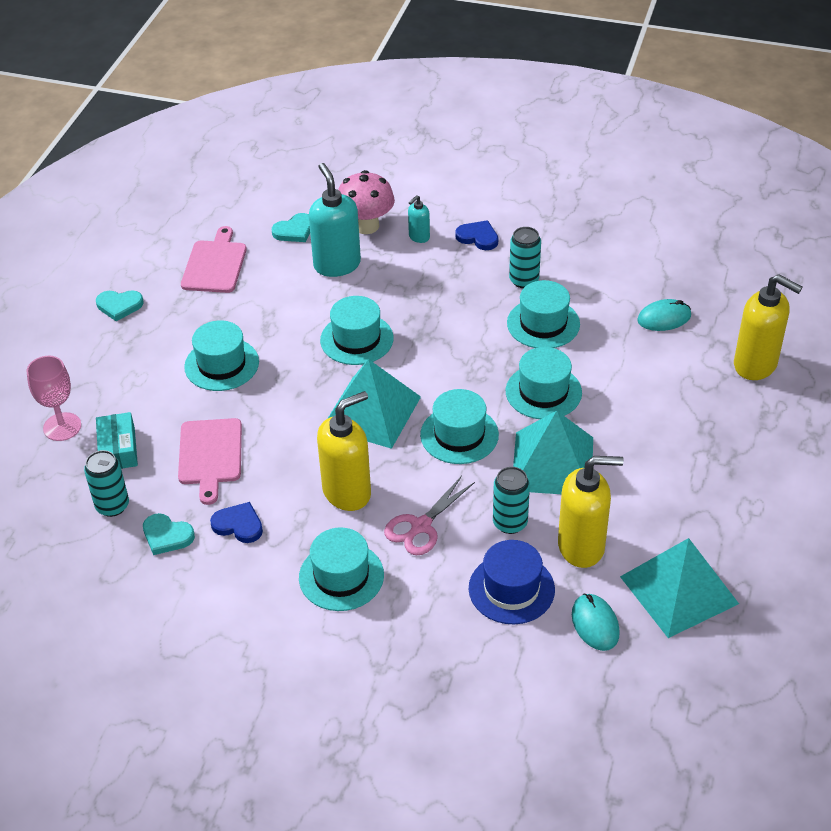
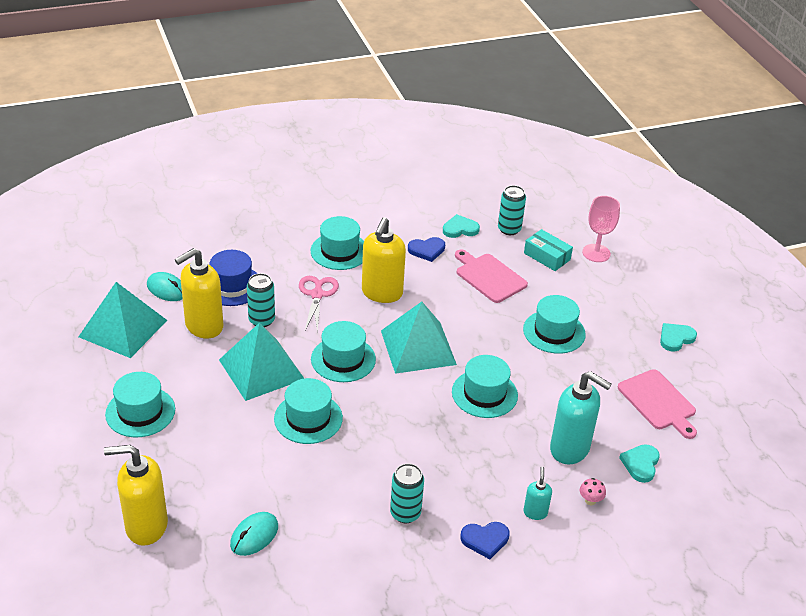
camera: 140 degrees right, 5 degrees down
(366, 226) = (590, 500): pink mushroom -> pink mushroom, size x0.43
(543, 324) = (354, 478): turquoise hat -> turquoise hat (140, 412)

